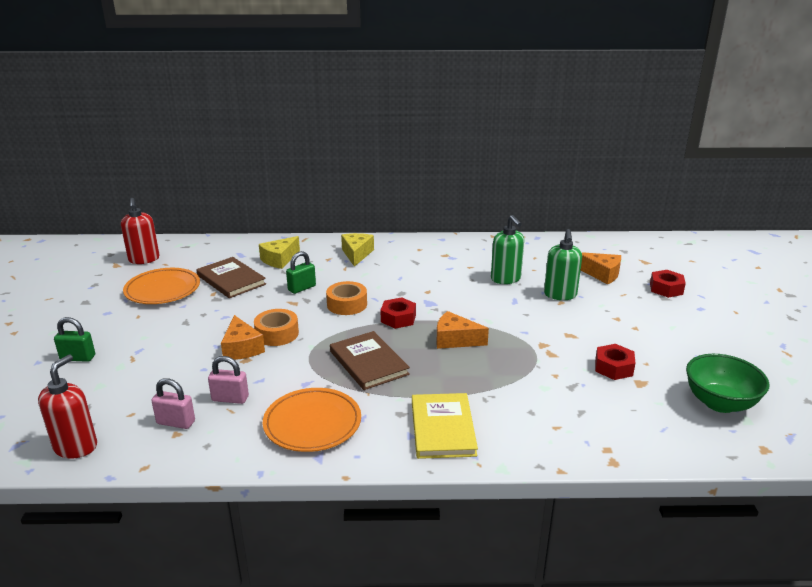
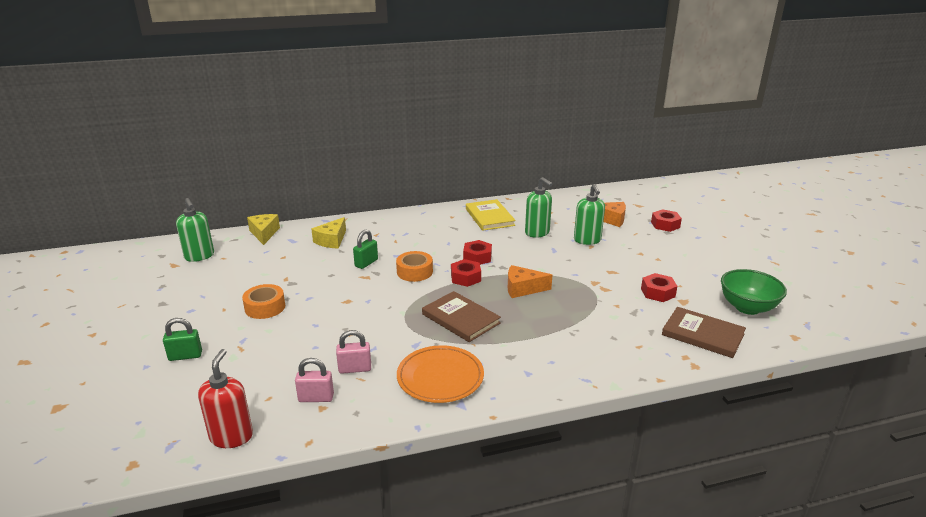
camera: 15 degrees left, 0 degrees up
(144, 259) = (199, 256): red soap dispenser -> green soap dispenser
(162, 290) = (234, 282): orange plate -> none
(231, 280) = (296, 264): brown book -> brown book (702, 334)
(242, 348) = (340, 323): orange cheese -> none
(277, 334) = (366, 306): orange tape -> orange tape (265, 307)
(356, 254) = (399, 227): yellow cheese -> yellow cheese (264, 233)
(423, 298) = (477, 257): none -> red nut
(442, 428) = (551, 362): yellow book -> yellow book (489, 217)

